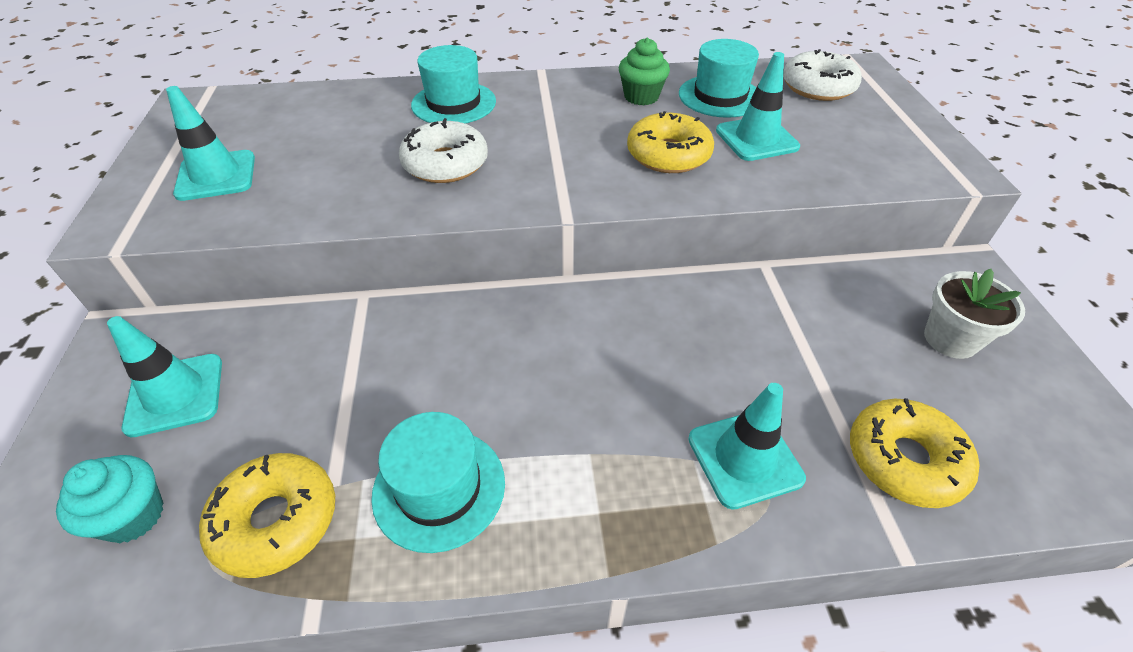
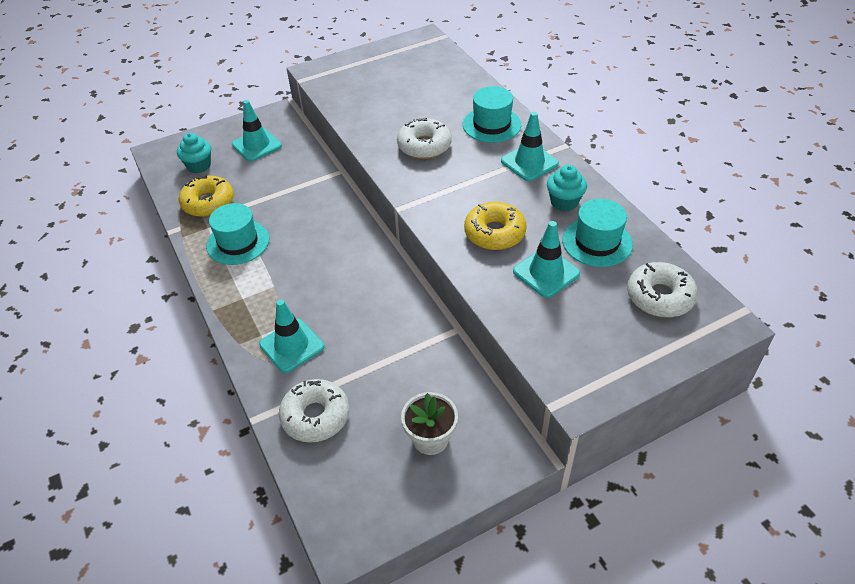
camera: 70 degrees right, 0 degrees up
(216, 176) = (367, 78): turquoise traffic cone -> turquoise traffic cone (529, 162)
(641, 97) = (564, 202): green cupcake -> turquoise cupcake
(904, 460) = (315, 416): yellow donut -> white donut

